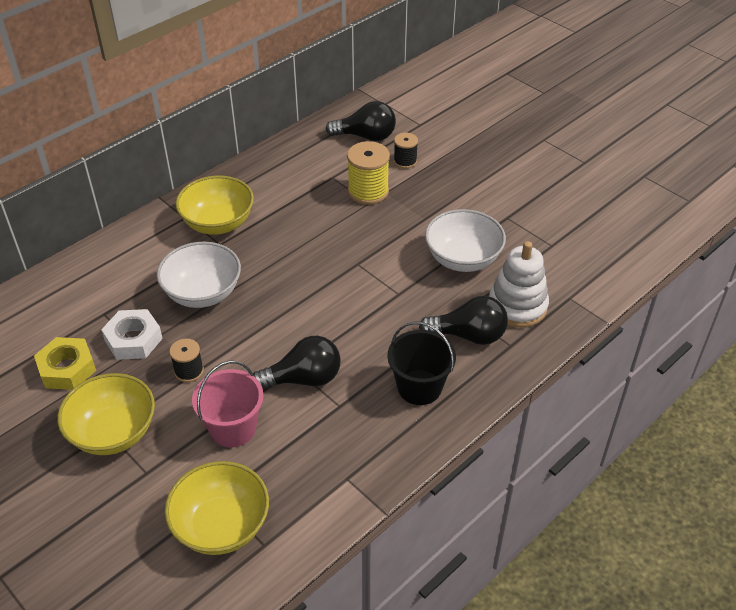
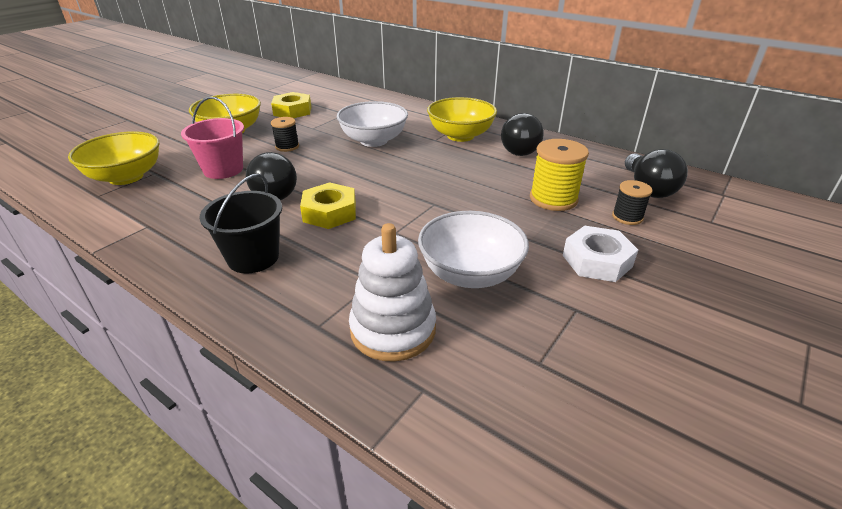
camera: 80 degrees right, 10 degrees down
(133, 340) = (320, 125): white nut -> white nut (597, 261)
(355, 335) = (330, 212): none -> yellow nut
(468, 335) = (334, 288): black light bulb -> black light bulb (517, 149)

